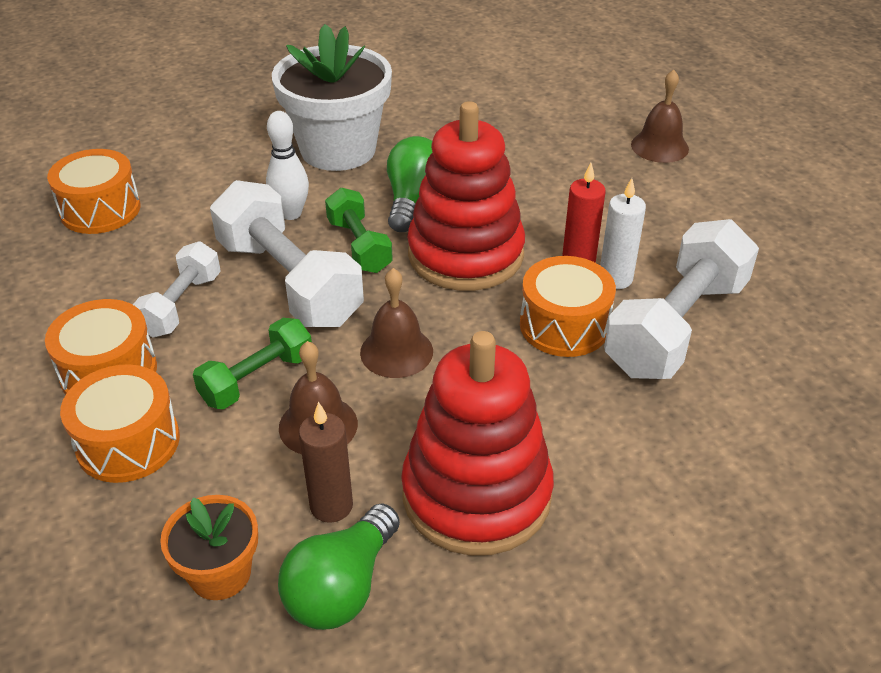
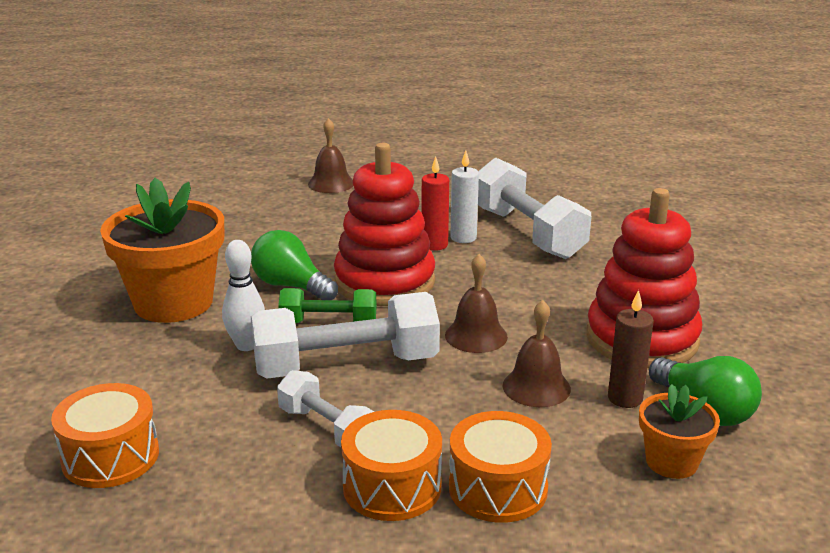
camera: 65 degrees left, 15 degrees down
(257, 379) = (462, 405): green dumbbell -> none
(338, 149) = (173, 302): white flower pot -> orange flower pot
(564, 325) = (497, 267): orange drum -> none

